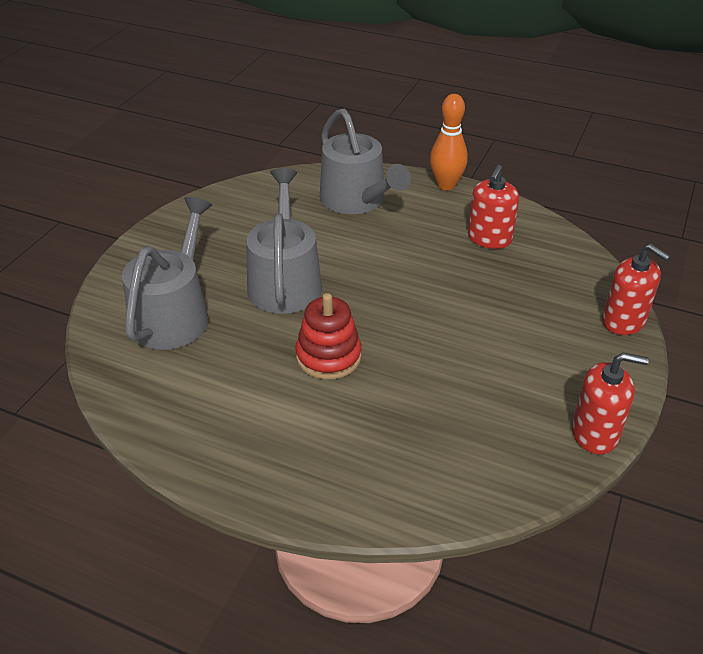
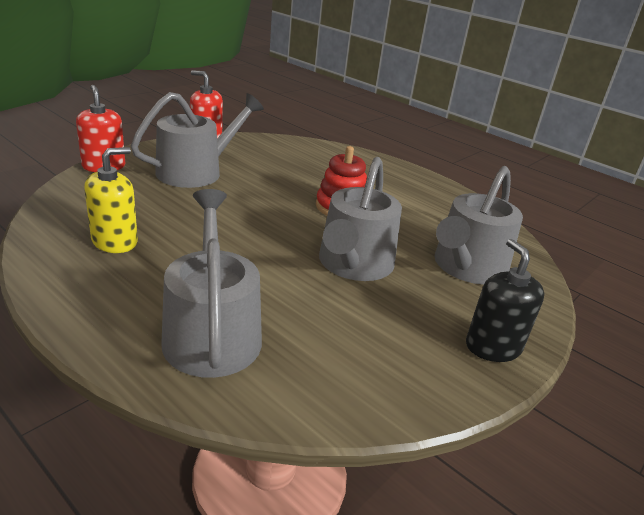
camera: 165 degrees left, 10 degrees down
(159, 244) = (493, 347): none -> black soap dispenser
(446, 185) = (71, 316): orange bowling pin -> none
(489, 239) = (115, 241): red soap dispenser -> yellow soap dispenser
(530, 354) = (196, 171): none -> grey watering can

